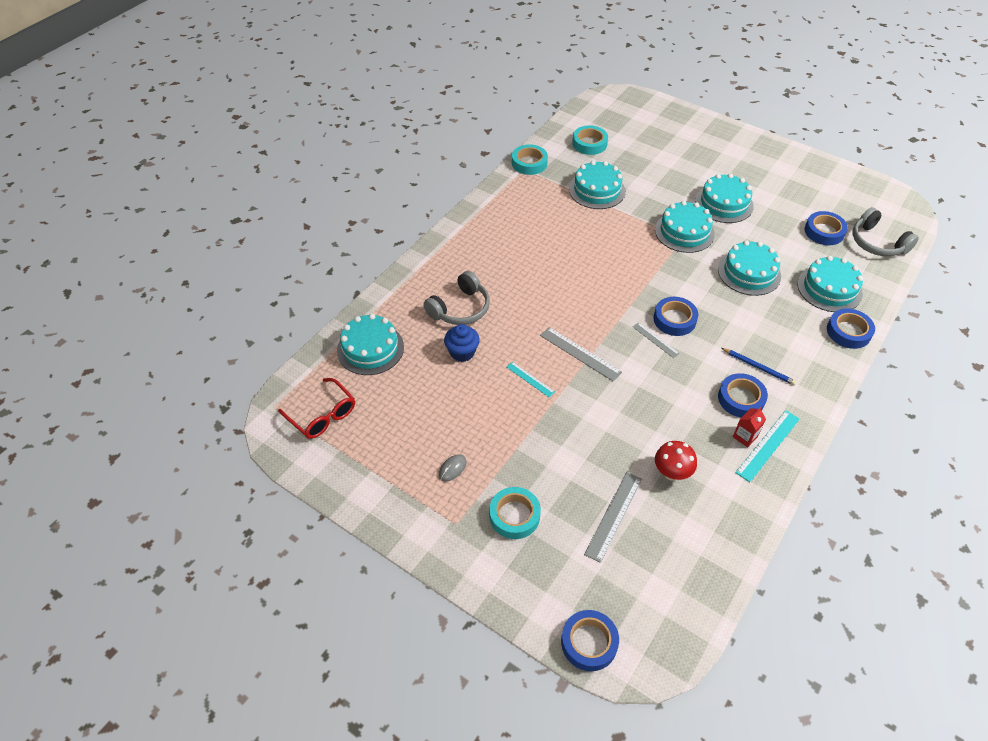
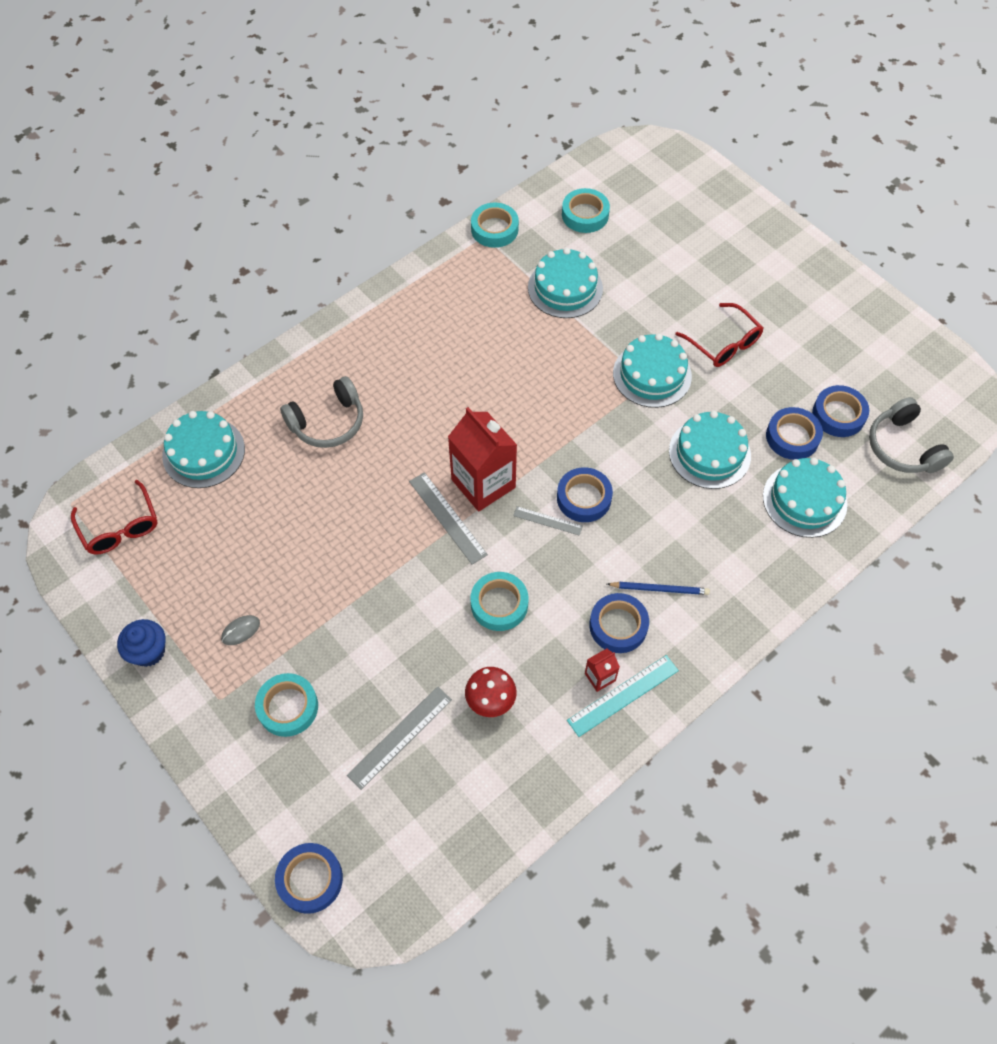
camera: 15 degrees right, 10 degrees up
(462, 352) = (308, 482): blue cupcake -> blue cupcake (148, 651)
(530, 379) = (374, 537): turquoise ruler -> none
(596, 325) = (483, 483): none -> red carton
(646, 404) = (499, 604): none -> turquoise tape
(655, 340) = (547, 521): grey ruler -> grey ruler turned 45 degrees counterclockwise
(724, 203) = (723, 343): turquoise cake -> red glasses
(758, 367) = (660, 589): blue pencil -> blue pencil turned 45 degrees counterclockwise
(848, 332) = (799, 567): blue tape -> blue tape (792, 437)

